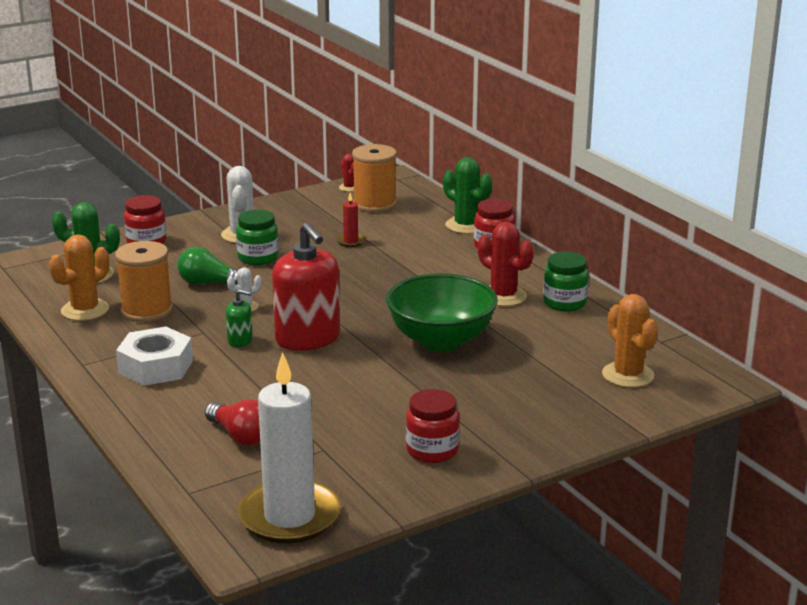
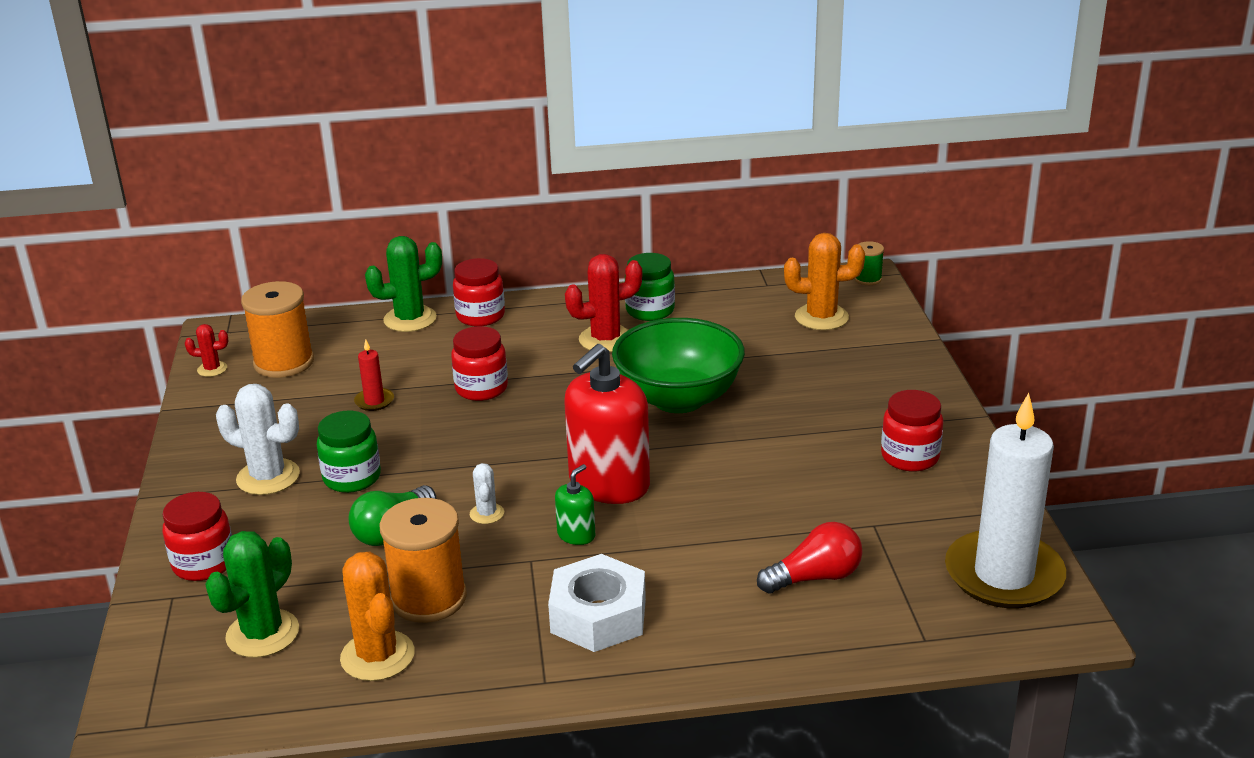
camera: 65 degrees left, 5 degrees up
(308, 339) = (609, 484): red soap dispenser -> red soap dispenser turned 135 degrees clockwise
(395, 270) = (481, 388): none -> red jar
(723, 385) = (868, 279): none -> green spool

